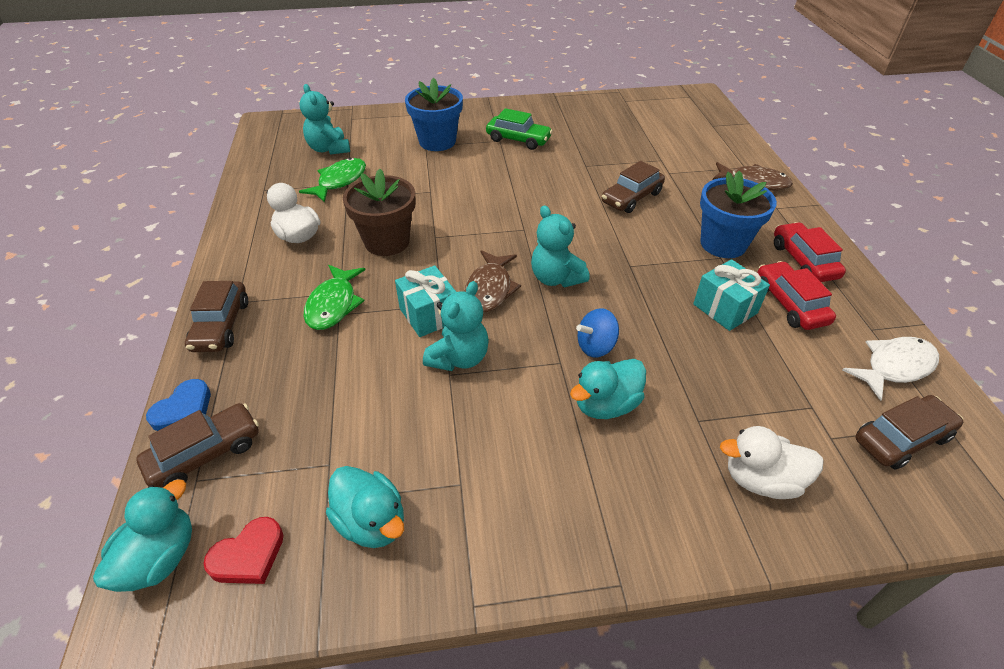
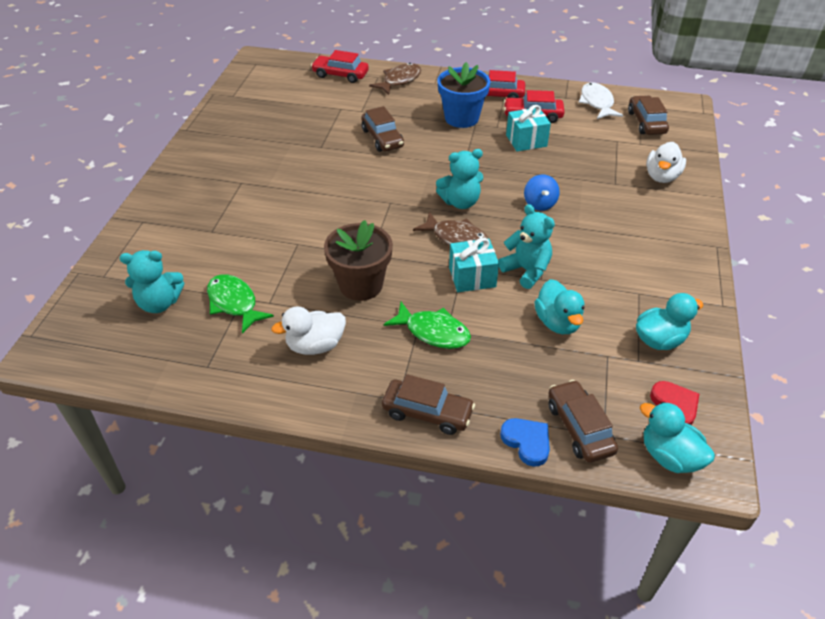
camera: 70 degrees left, 0 degrees up
(437, 141) = (210, 222): blue flower pot -> none
(518, 140) = (249, 171): green car -> none
(606, 405) = (592, 215): turquoise duck -> turquoise duck (557, 322)
(722, 144) = (340, 75): none -> red car

